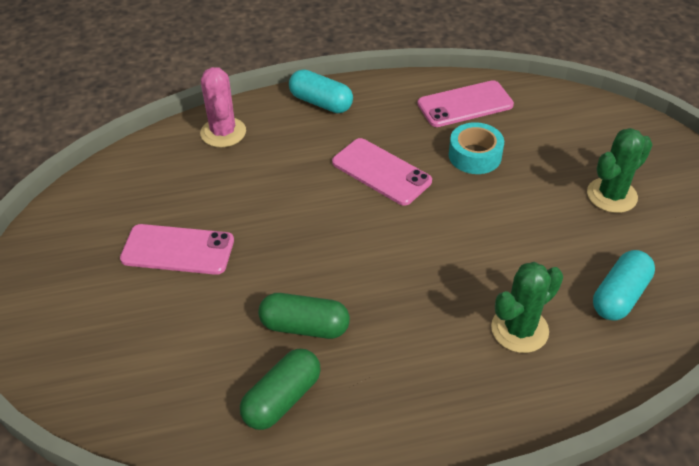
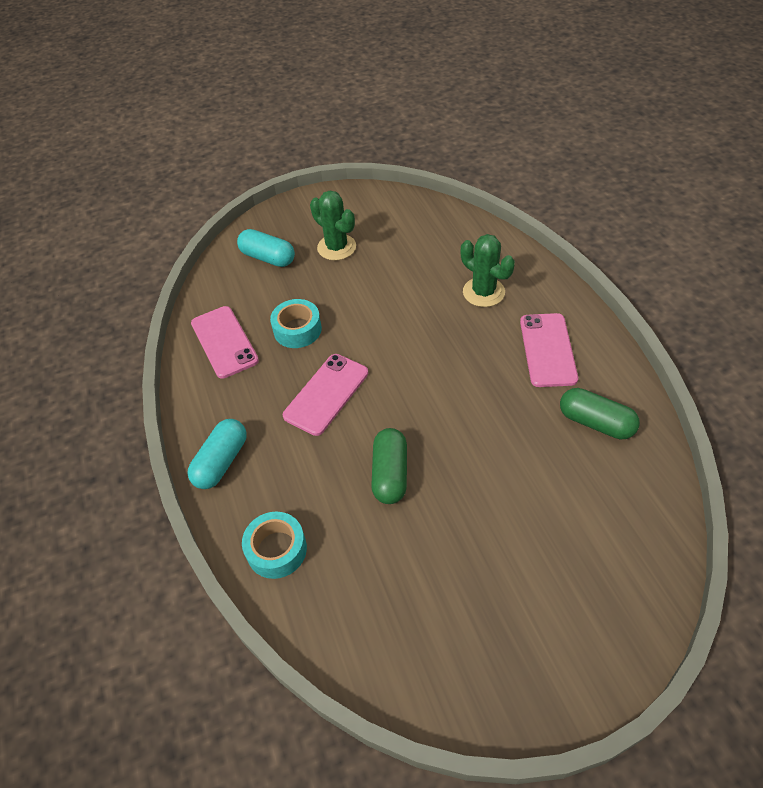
camera: 95 degrees left, 5 degrees up
(178, 250) = (462, 546): pink phone -> pink phone (548, 350)
(223, 132) = (276, 549): pink cactus -> turquoise tape
(304, 326) = (522, 421): green capsule -> green capsule (390, 474)
(619, 296) = (437, 244): turquoise capsule -> turquoise capsule (268, 258)

